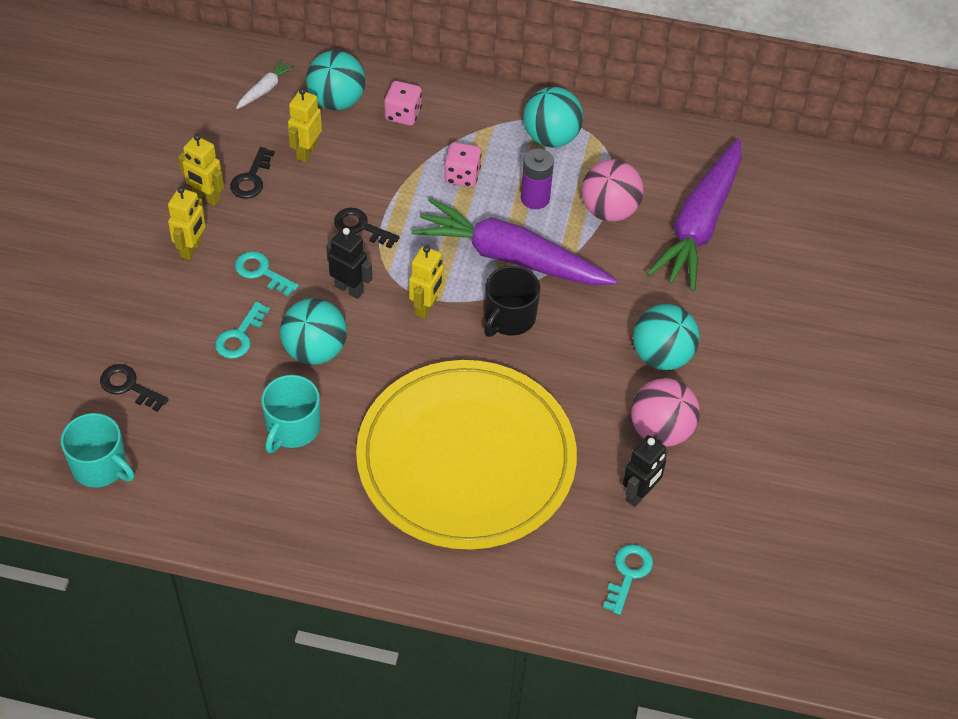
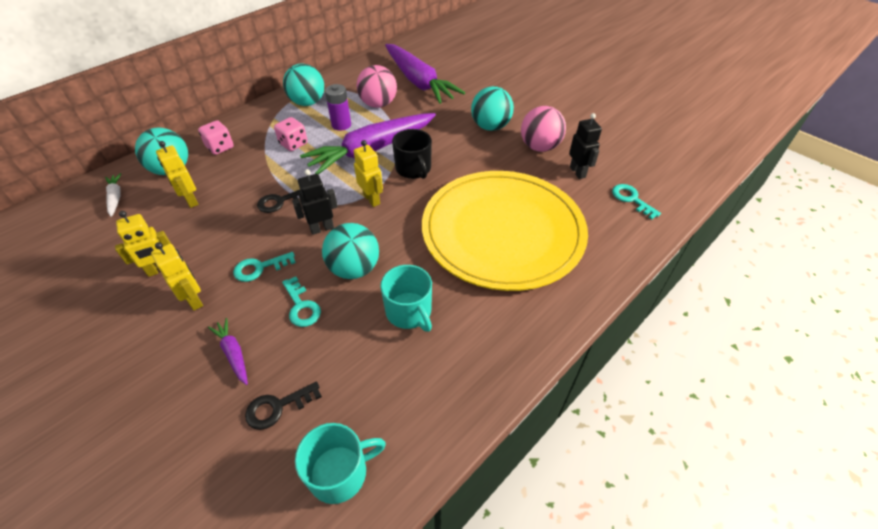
camera: 55 degrees left, 5 degrees down
(157, 319) = (233, 353): none -> purple carrot
(251, 179) = (176, 237): black key -> none

